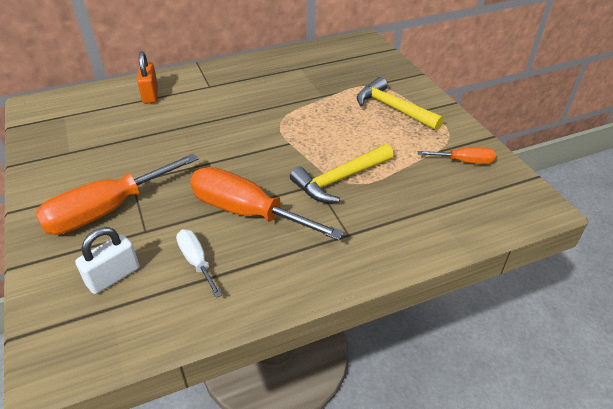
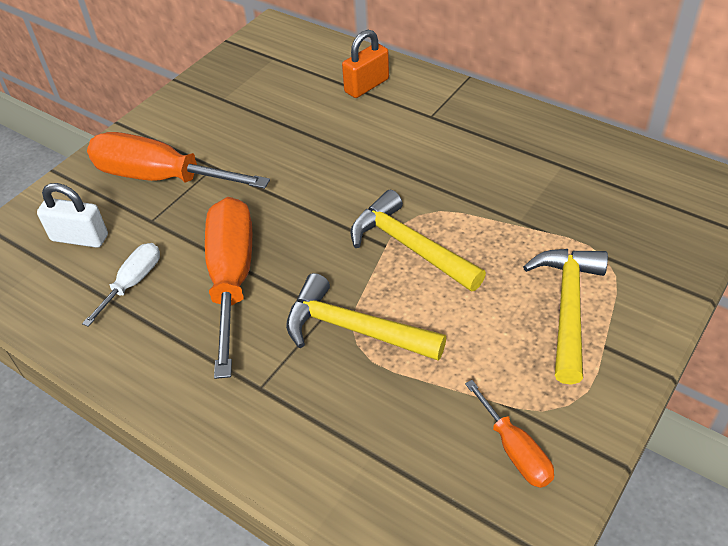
camera: 60 degrees right, 5 degrees up
(300, 135) = (410, 247): none -> yellow hammer

